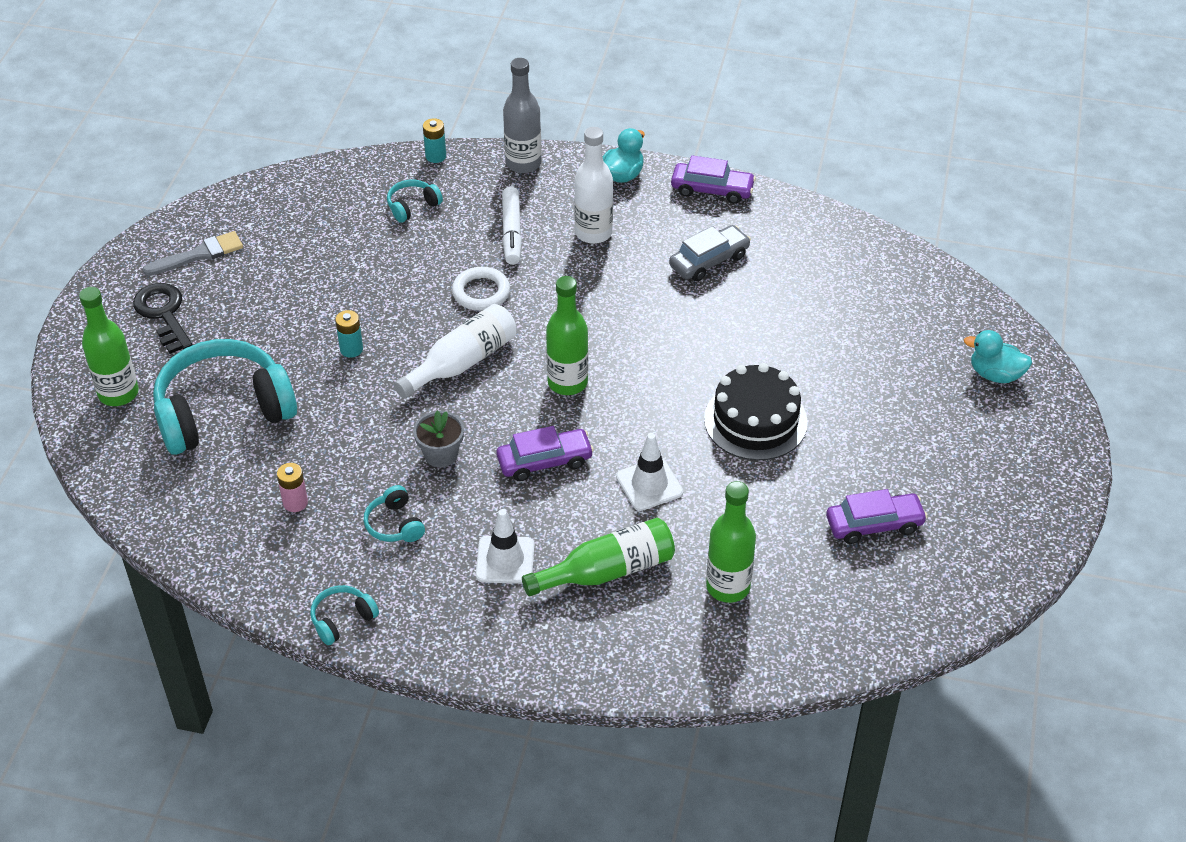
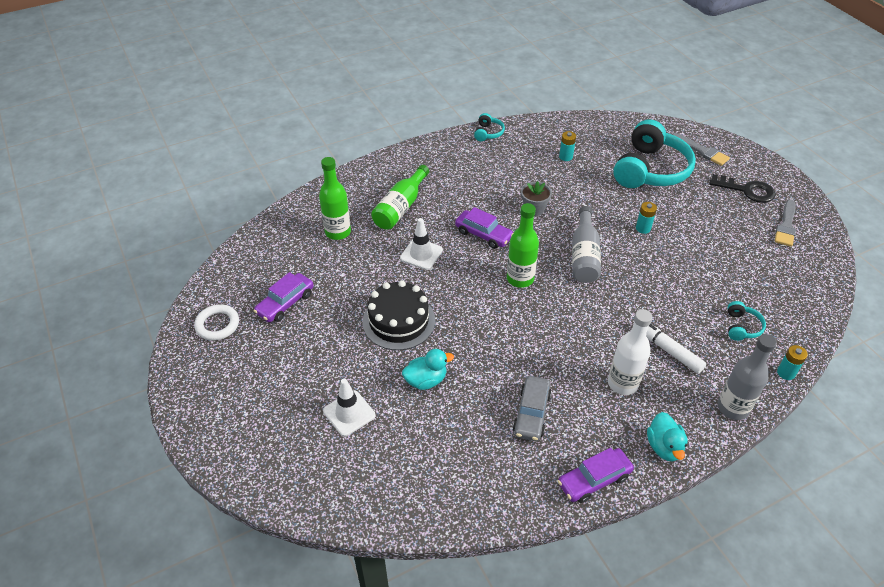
camera: 140 degrees right, 0 degrees up
(118, 393) = (702, 151): green bottle -> grey brush
(295, 502) = (565, 157): pink battery -> turquoise battery
(395, 524) = (514, 172): turquoise headphones -> none
(462, 362) = (584, 255): white bottle -> grey bottle
(481, 292) = (629, 299): white ring -> white ring (217, 325)
(505, 560) = (450, 186): white traffic cone -> white traffic cone (349, 413)
(544, 461) = (483, 234): purple car -> purple car turned 90 degrees counterclockwise
(995, 374) = (271, 451): turquoise duck -> turquoise duck (426, 380)

